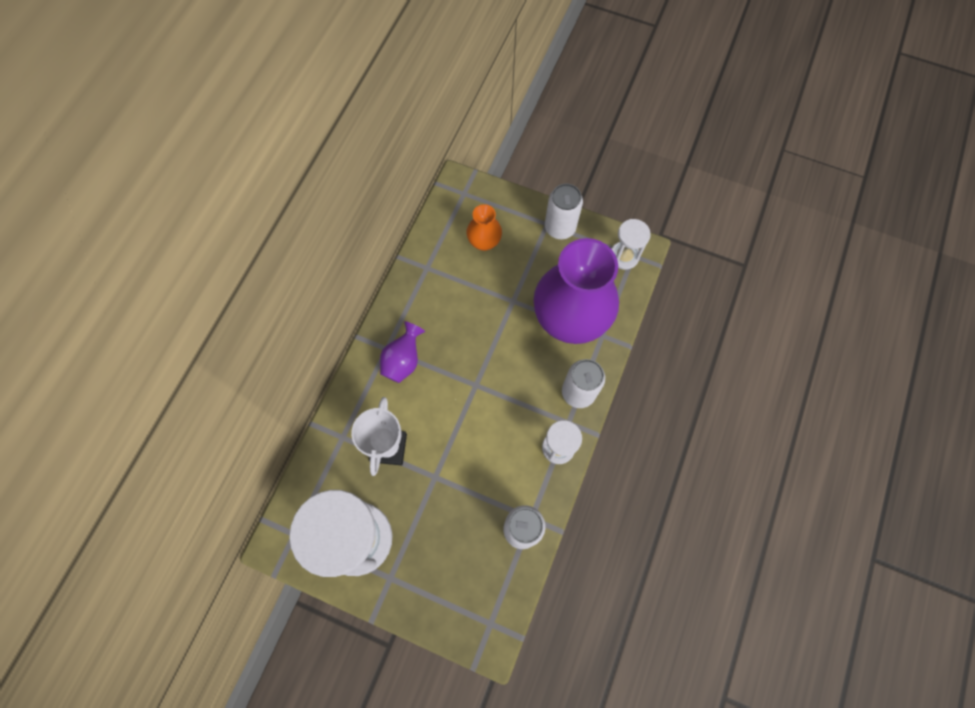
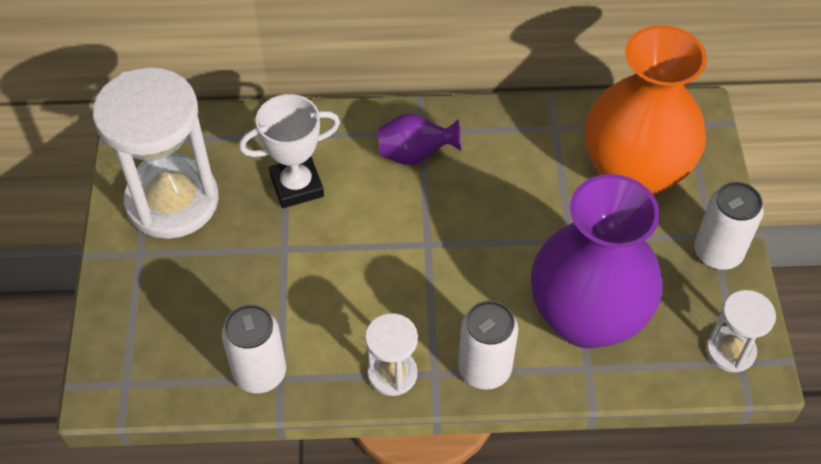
camera: 65 degrees right, 15 degrees down
(484, 242) = (633, 173): orange vase -> orange vase, size x2.20

